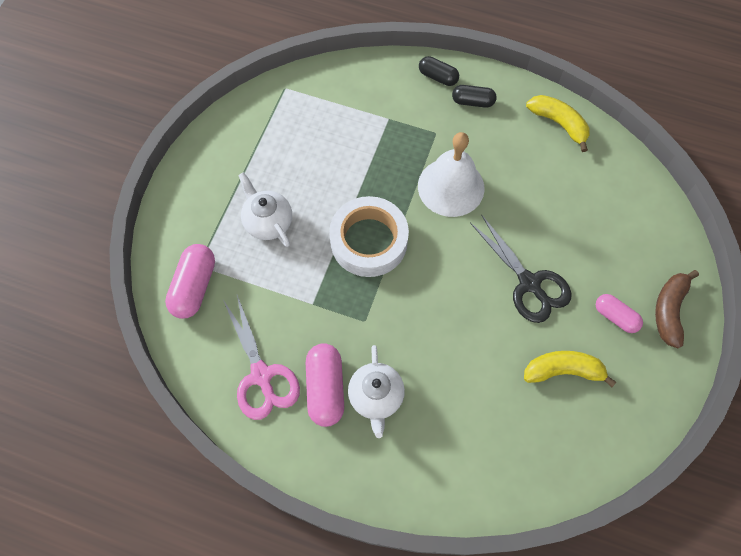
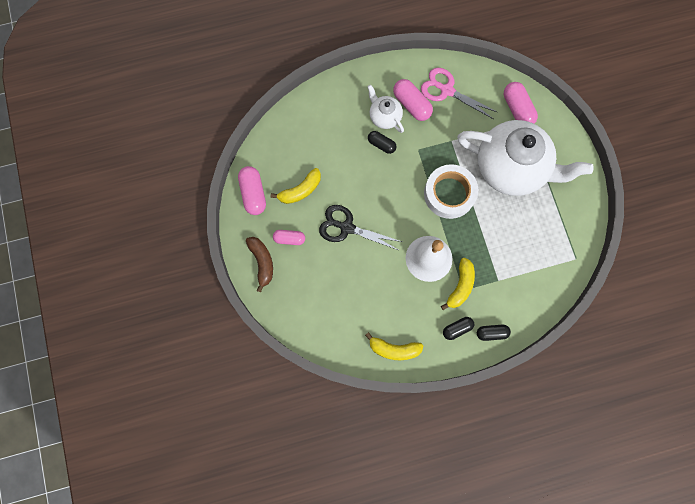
camera: 145 degrees right, 10 degrees up
(268, 222) = (511, 168): white teapot -> white teapot, size x2.20
(409, 360) = (381, 145): none -> black capsule
(436, 138) = (460, 286): none -> yellow banana
(634, 409) = (253, 194): none -> pink capsule

